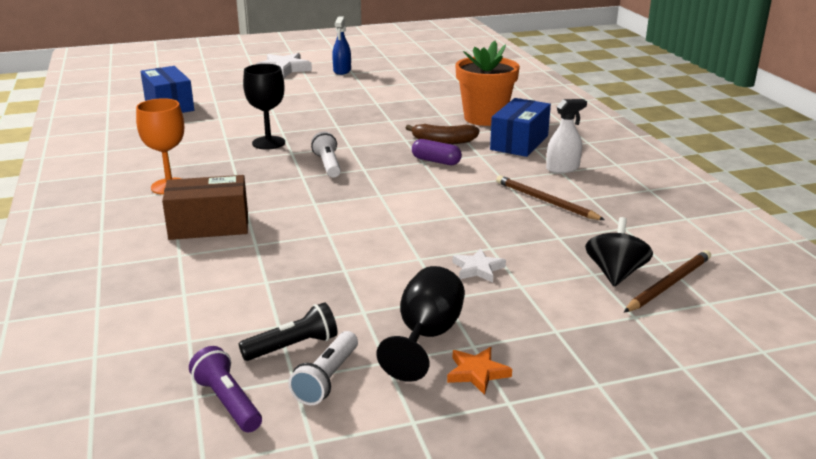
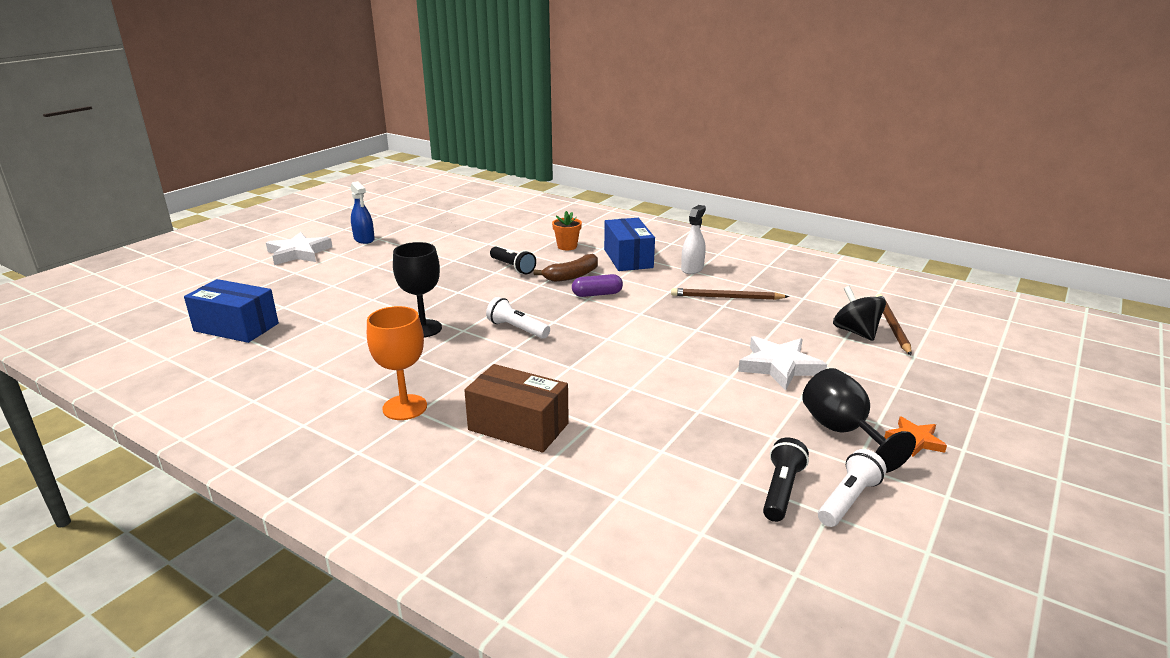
camera: 40 degrees left, 0 degrees up
(209, 225) = (518, 426): brown box -> brown box turned 75 degrees clockwise
(228, 402) = (825, 562): purple flashlight -> none
(327, 379) = (848, 500): white flashlight -> white flashlight turned 120 degrees counterclockwise
(409, 121) = (512, 267): none -> black flashlight
(478, 269) = (779, 366): white star -> white star, size x1.74
(484, 118) = (567, 246): orange flower pot -> orange flower pot, size x0.49

